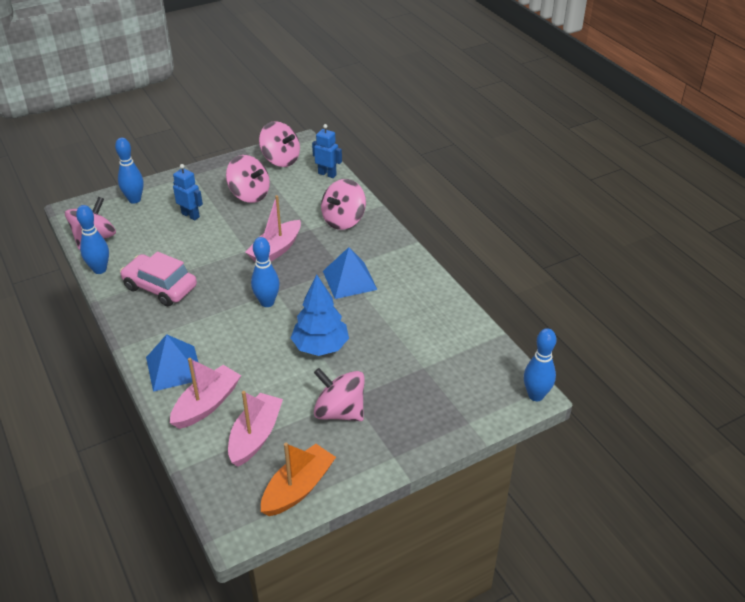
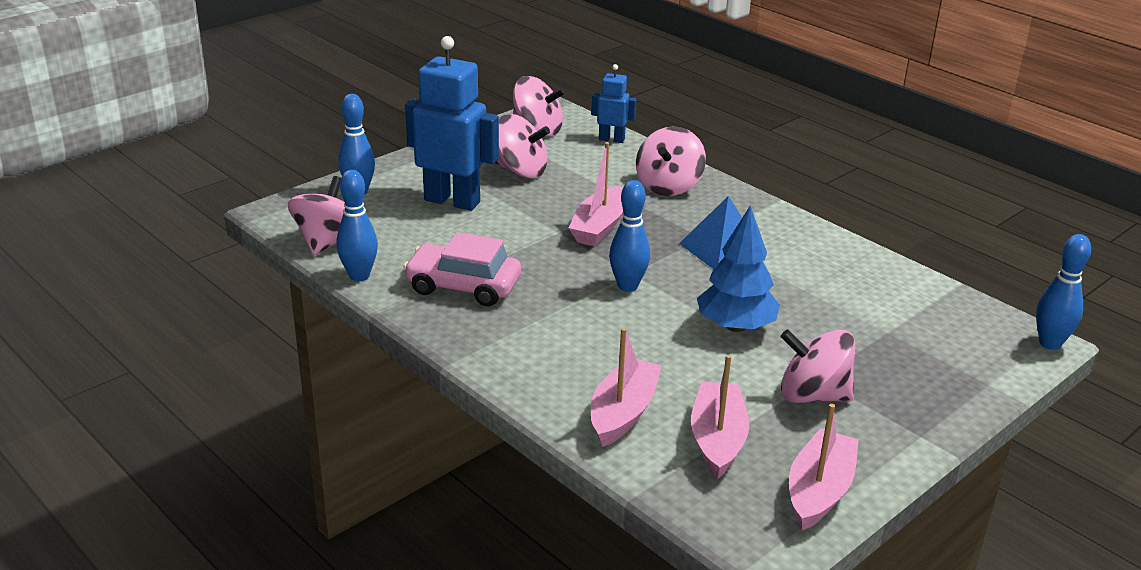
camera: 15 degrees left, 10 degrees down
(174, 368) = (546, 376): blue pyramid -> none
(190, 215) = (452, 201): blue robot -> blue robot, size x1.96
(298, 488) = (819, 491): orange boat -> pink boat

